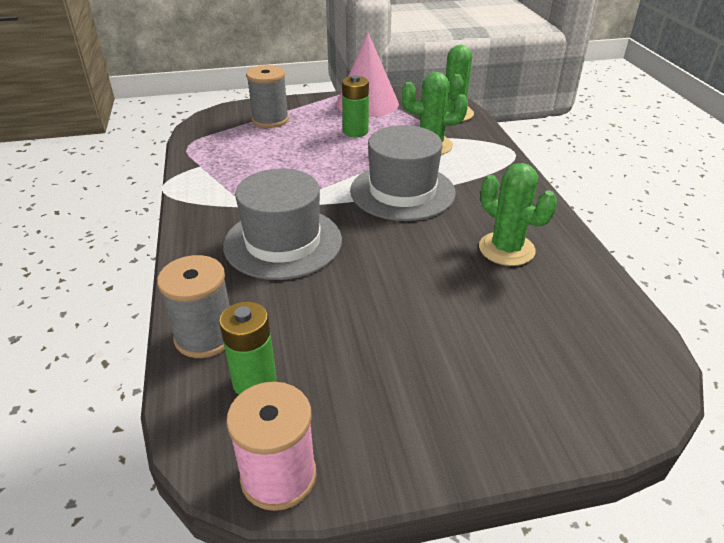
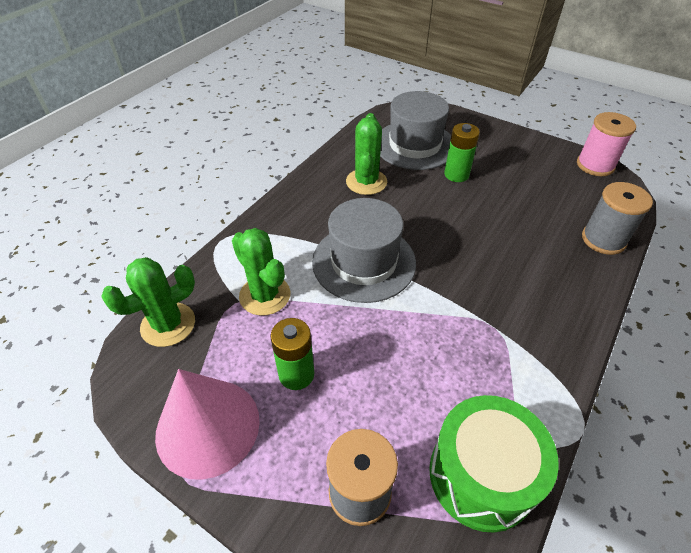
camera: 135 degrees left, 10 degrees up
(214, 148) = (481, 475): none -> green drum
(254, 382) = (585, 202): green battery -> green battery (456, 174)
(283, 242) = (504, 275): grey hat -> grey hat (414, 145)

